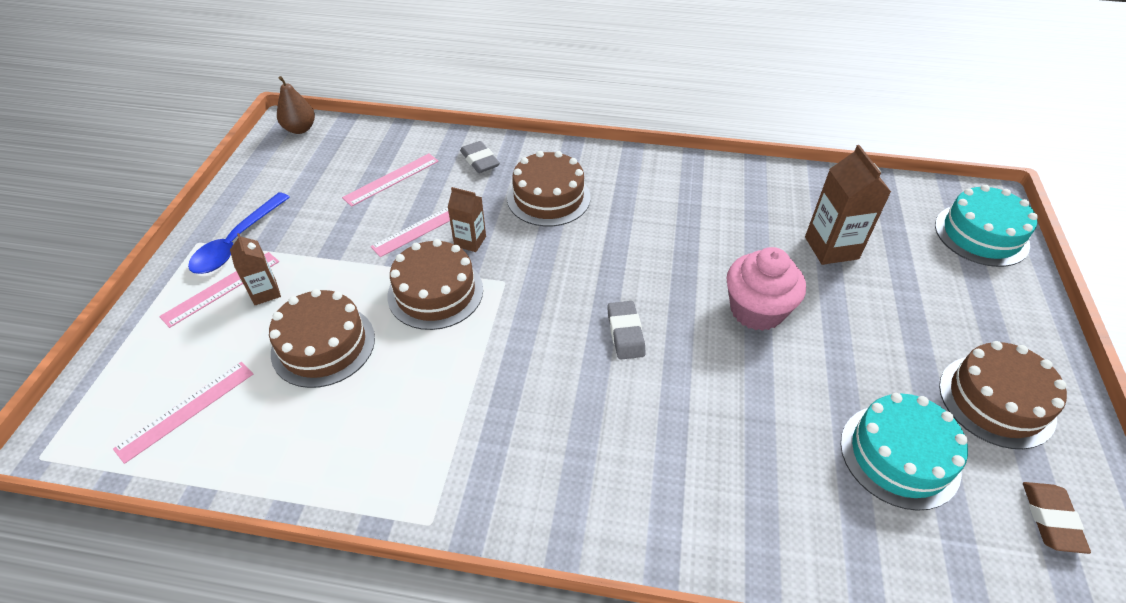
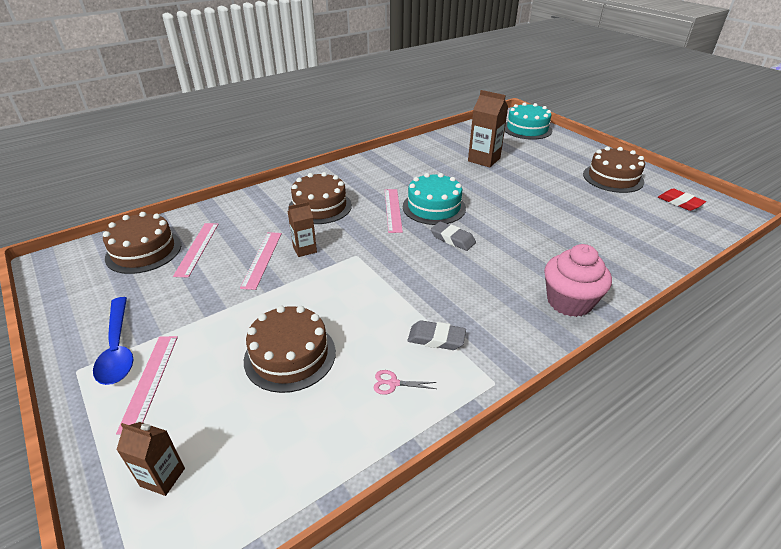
camera: 45 degrees left, 10 degrees down
(186, 410) = (241, 465): pink ruler -> pink ruler (393, 210)
(265, 292) = (195, 359): brown carton -> brown carton (162, 477)
(300, 129) = (67, 259): brown pear -> none
(356, 442) = (393, 383): none -> pink scissors
(435, 292) = (322, 284): brown cake -> brown cake (144, 251)
(480, 160) = (247, 210): grey eraser -> grey eraser (436, 338)
(756, 310) = (492, 197): pink cupcake -> pink cupcake (569, 302)
(899, 455) = (615, 214): turquoise cake -> turquoise cake (434, 207)
(1051, 519) = (680, 202): brown eraser -> red eraser

